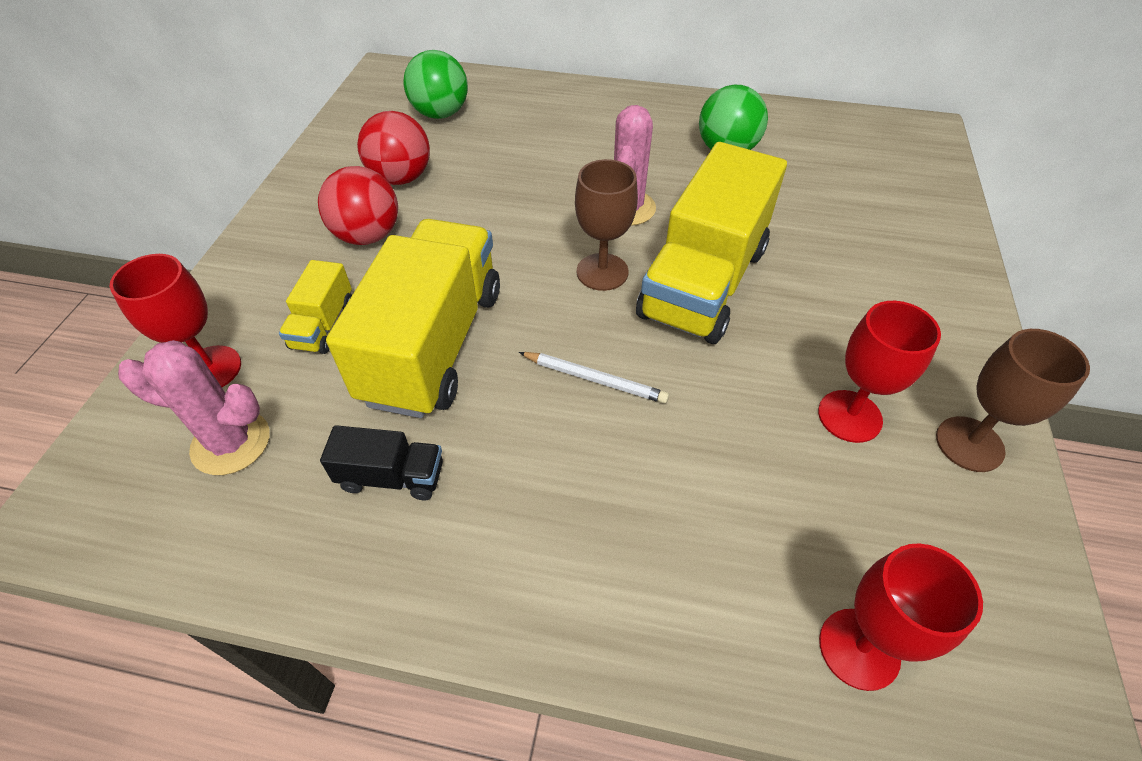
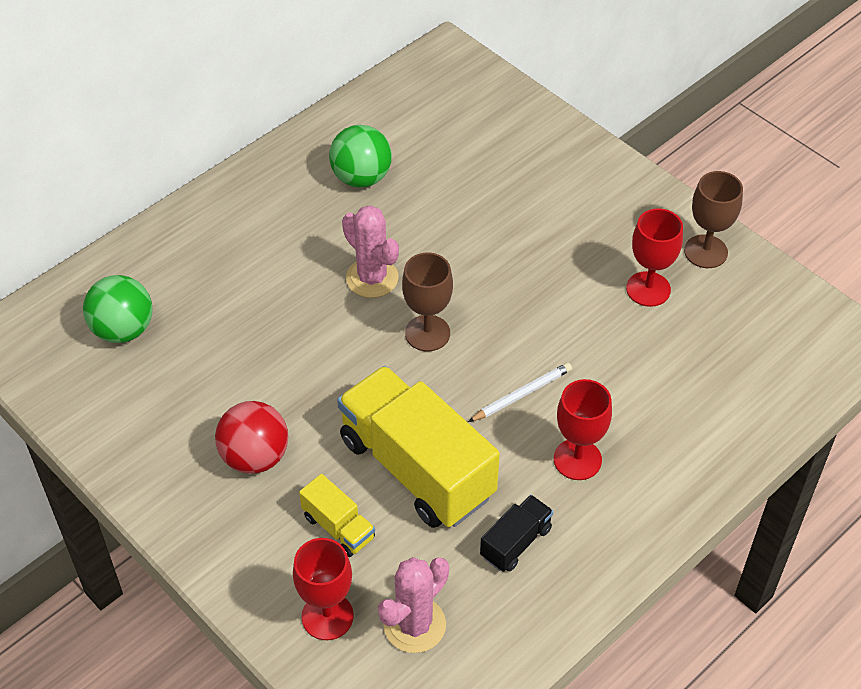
camera: 55 degrees left, 0 degrees up
(401, 178) = (196, 401): red ball -> none
(703, 282) = (486, 284): yellow truck -> none
(859, 648) = (775, 387): red goblet -> red goblet (577, 459)

